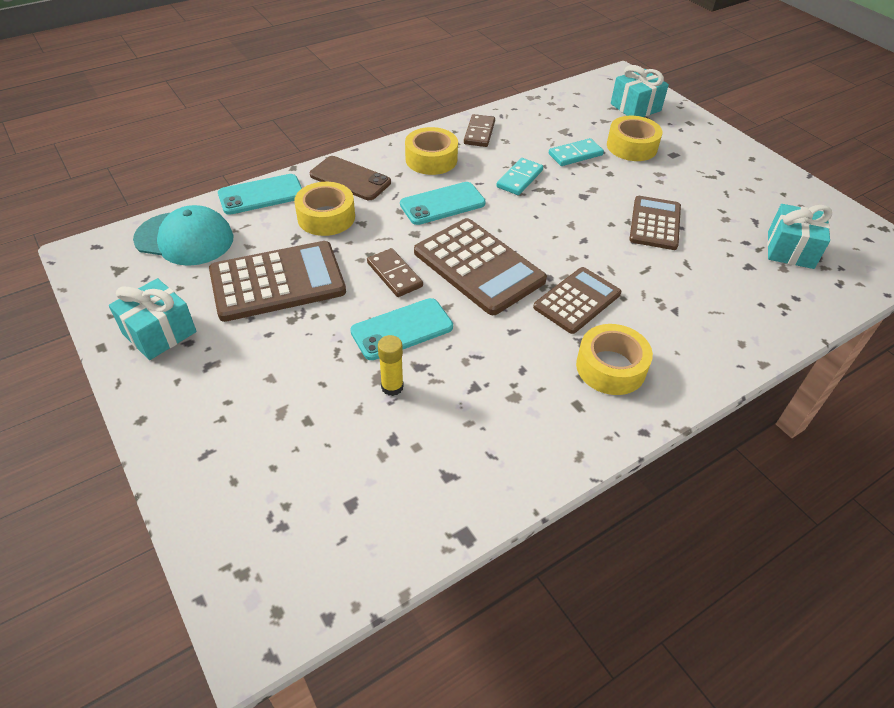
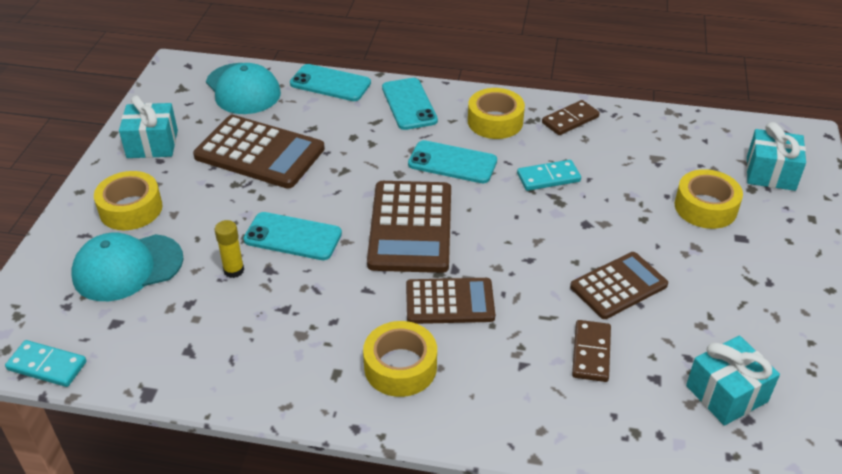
camera: 45 degrees right, 5 degrees down
(293, 451) = (127, 268): none -> turquoise cap
(326, 217) = (352, 124): yellow tape -> yellow tape (131, 209)
(350, 179) = (409, 104): brown phone -> turquoise phone
(394, 275) = (341, 195): brown domino -> brown domino (591, 353)
(575, 155) = (634, 185): turquoise domino -> turquoise domino (47, 366)

